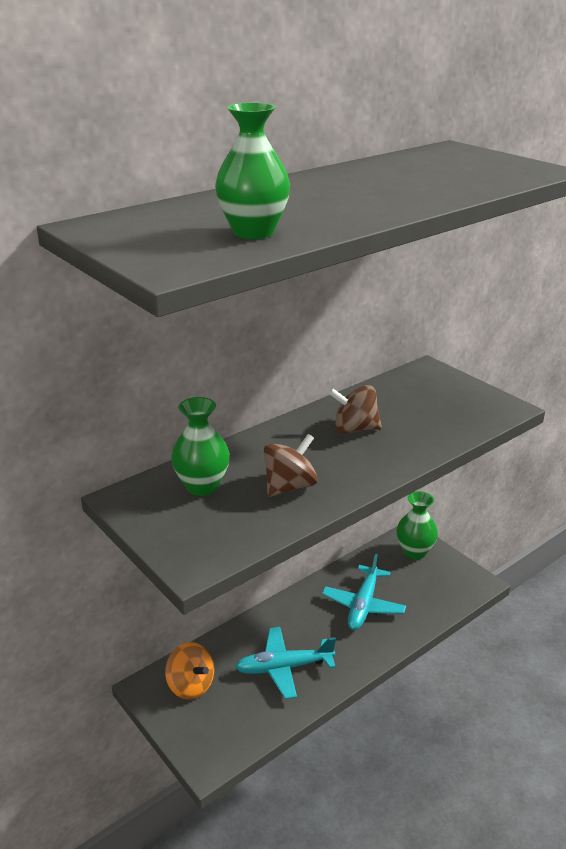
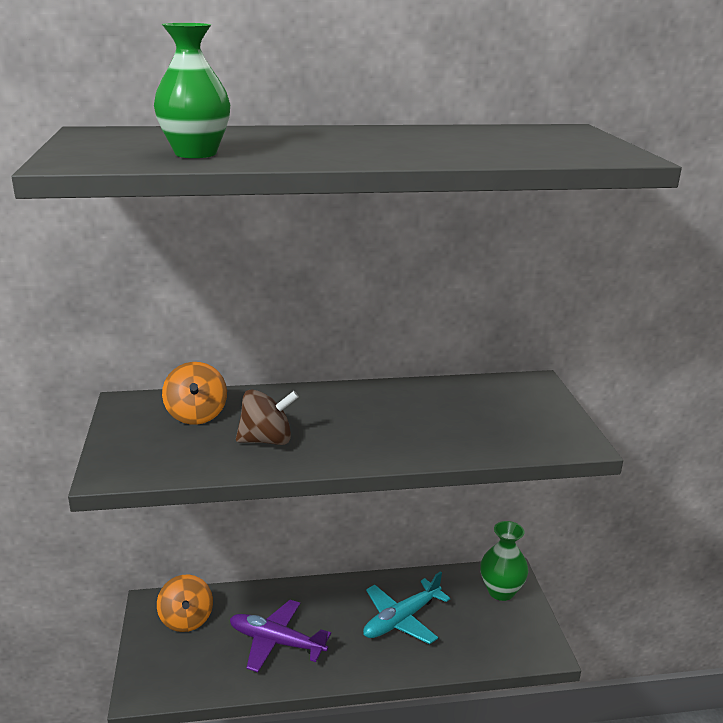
camera: 30 degrees right, 5 degrees down
(202, 486) = (196, 415): green vase -> orange spinning top
(284, 667) = (276, 642): turquoise plane -> purple plane
(355, 429) = (389, 412): brown spinning top -> none

